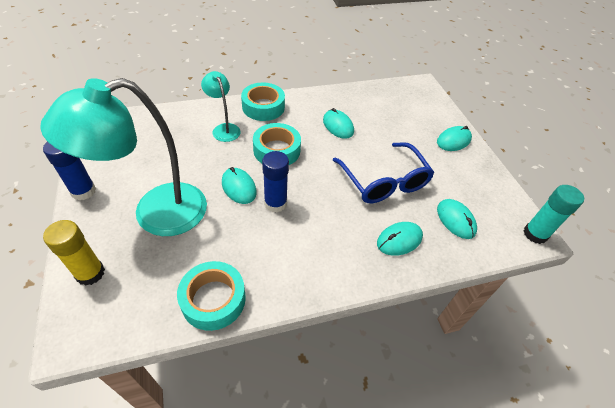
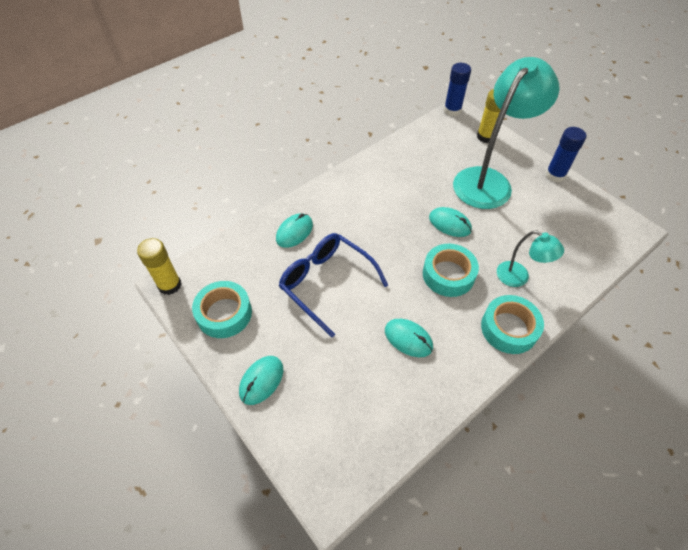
camera: 160 degrees right, 5 degrees up
(213, 299) = (402, 150): turquoise tape -> turquoise tape (224, 313)
(275, 203) = (410, 222): blue glue stick -> blue glue stick (452, 110)
(455, 220) = (247, 269): turquoise mouse -> none
(535, 234) = (170, 285): turquoise glue stick -> yellow glue stick

